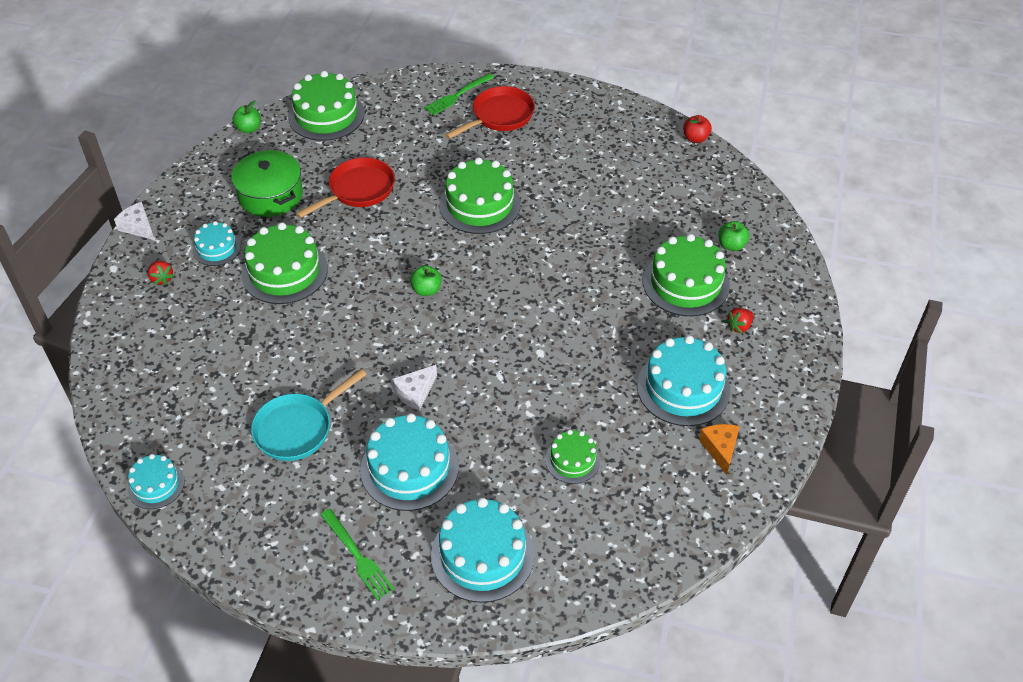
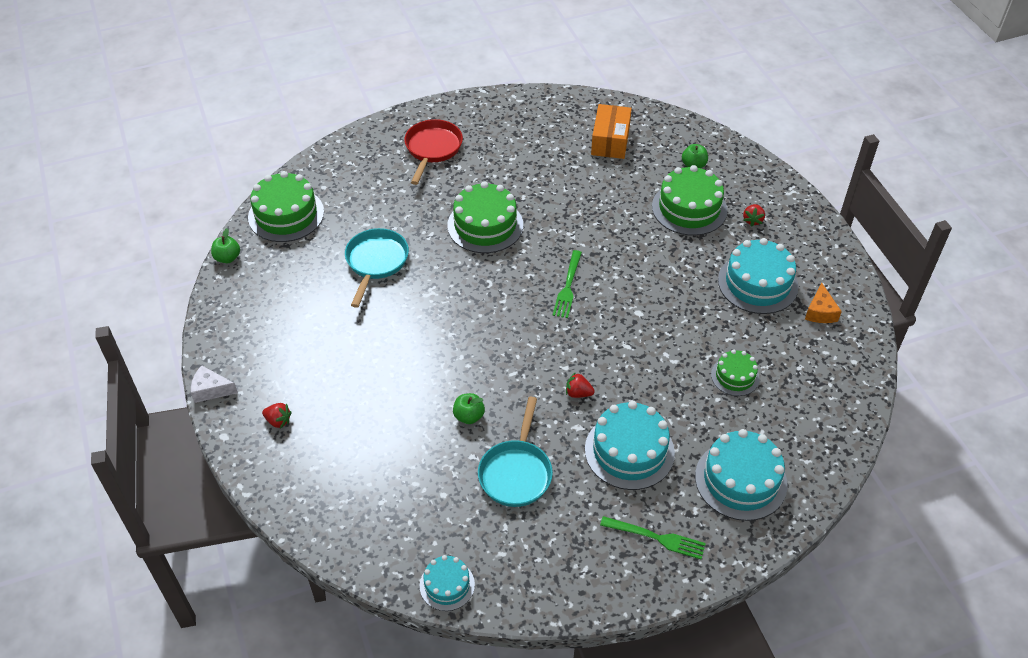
camera: 35 degrees left, 0 degrees up
(217, 248) = (302, 370): turquoise cake -> none
(270, 195) = (304, 303): green pot -> none
(284, 271) = (380, 358): green cake -> none
(358, 190) = (376, 262): red pan -> turquoise pan
(415, 392) = (578, 393): white cheese -> red strawberry
(426, 290) = (509, 312): green apple -> green apple (469, 416)
(457, 96) = (382, 148): green fork -> green fork (568, 287)
(671, 184) = (610, 141): none -> orange box
(695, 138) = (595, 98): red apple -> none
(720, 449) = (820, 312): orange cheese -> orange cheese turned 135 degrees counterclockwise

